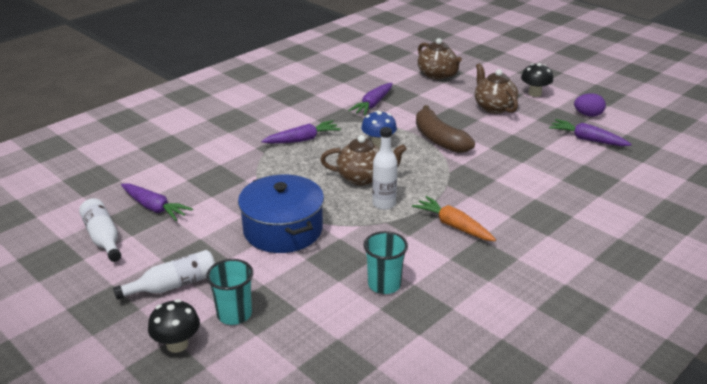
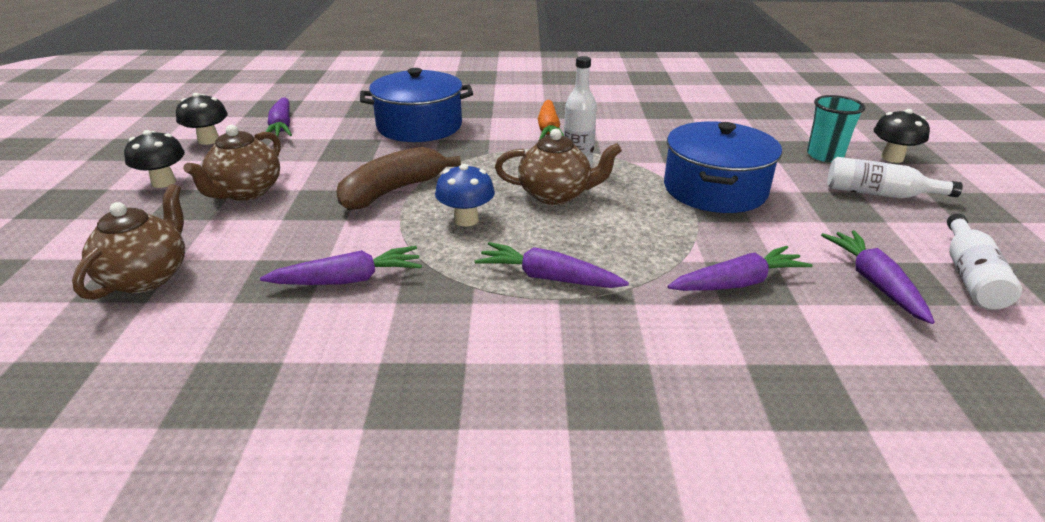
camera: 135 degrees left, 0 degrees up
(220, 176) = (737, 283): none -> purple carrot
(362, 178) = (555, 195): brown teapot -> brown teapot turned 135 degrees clockwise
(384, 284) = (670, 125): turquoise cup -> none
(439, 139) = (393, 191): brown banana -> brown banana turned 150 degrees counterclockwise
(528, 182) = (419, 126): none -> blue pot
(588, 115) = (208, 140): purple egg -> black mushroom

